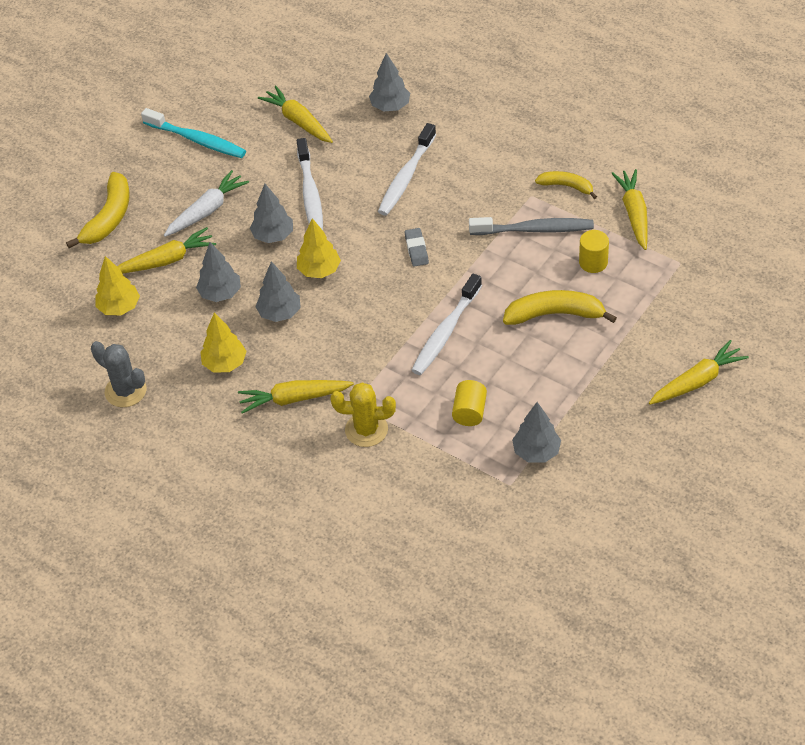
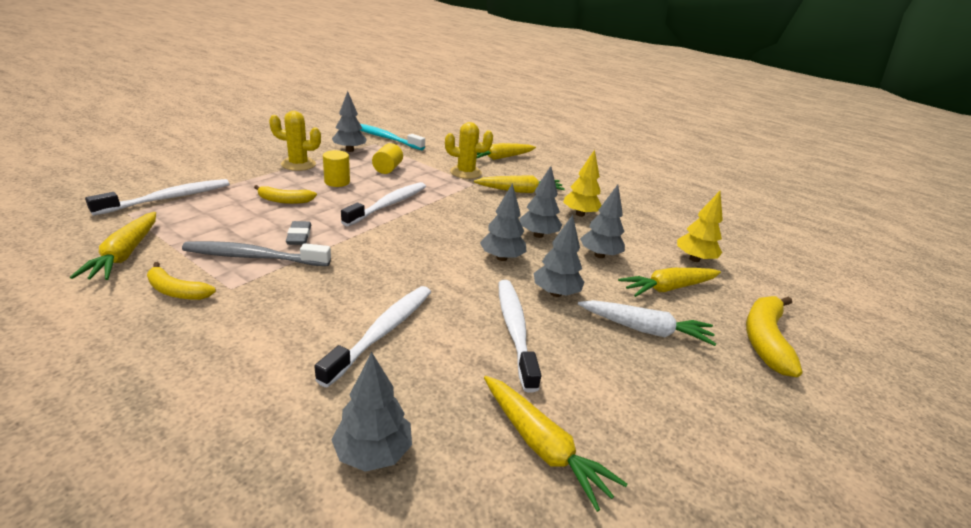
camera: 175 degrees right, 20 degrees down
(125, 391) = (655, 212): grey cactus -> none
(197, 140) = (705, 434): turquoise toothbrush -> turquoise toothbrush (385, 138)
(207, 211) = (645, 330): white carrot -> white carrot turned 120 degrees counterclockwise
(319, 270) = (501, 258): yellow tree -> grey tree
(416, 249) = (395, 259): grey eraser -> grey eraser (299, 236)
(555, 314) = (284, 200): yellow banana -> yellow banana, size x0.61
(581, 394) = (298, 164): none -> yellow cactus
(593, 262) = (215, 225): yellow cylinder -> yellow cylinder (337, 182)
(665, 292) = (169, 198): none -> white toothbrush
(697, 381) = (204, 157): yellow carrot -> yellow carrot (500, 158)

